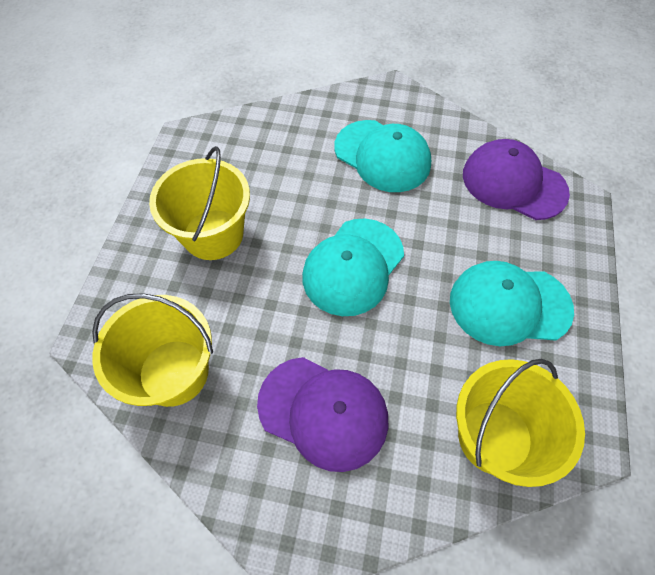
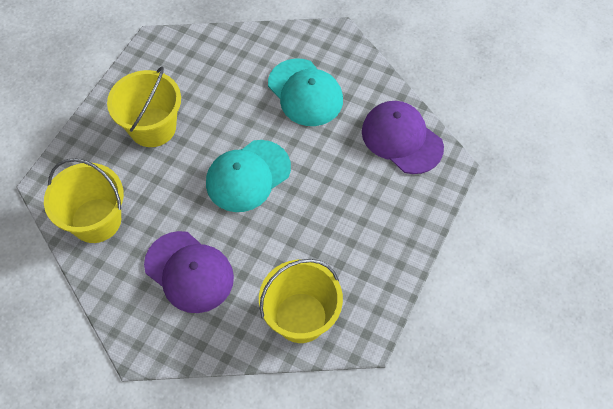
camera: 15 degrees right, 0 degrees up
(509, 305) = (353, 232): turquoise cap -> none

